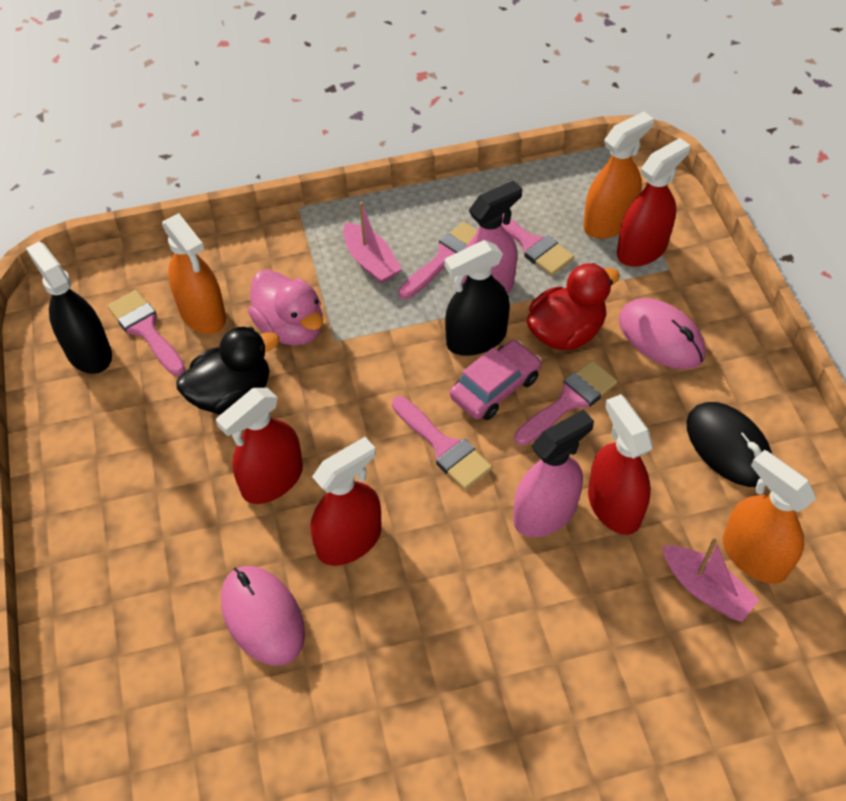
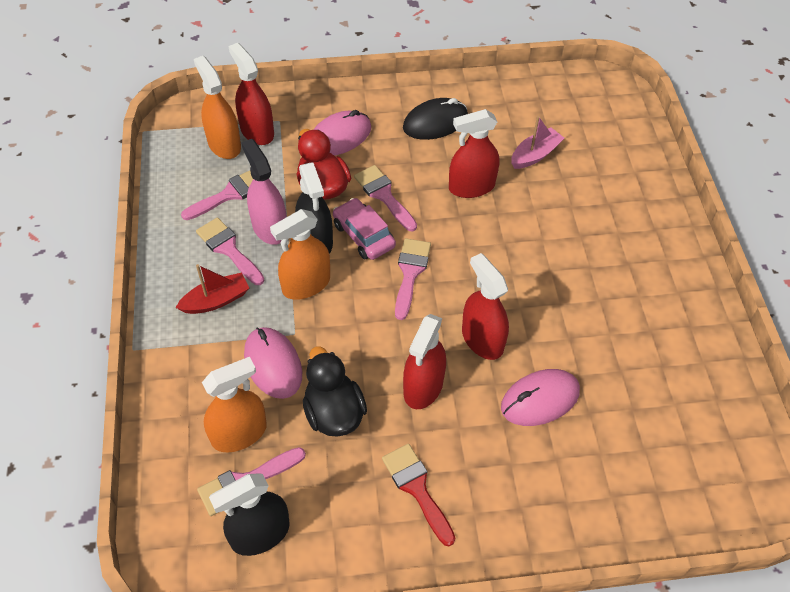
camera: 85 degrees left, 0 degrees up
(137, 488) = (417, 488): none -> red brush
(272, 480) = (423, 387): red spray bottle -> red spray bottle turned 60 degrees clockwise
(291, 327) = (273, 364): pink duck -> pink mouse
(371, 261) = (216, 300): pink boat -> red boat
(443, 447) = (410, 273): pink brush -> pink brush turned 45 degrees counterclockwise
(545, 513) = (473, 223): pink spray bottle -> none
(754, 556) = (514, 128): orange spray bottle -> orange spray bottle (306, 284)

